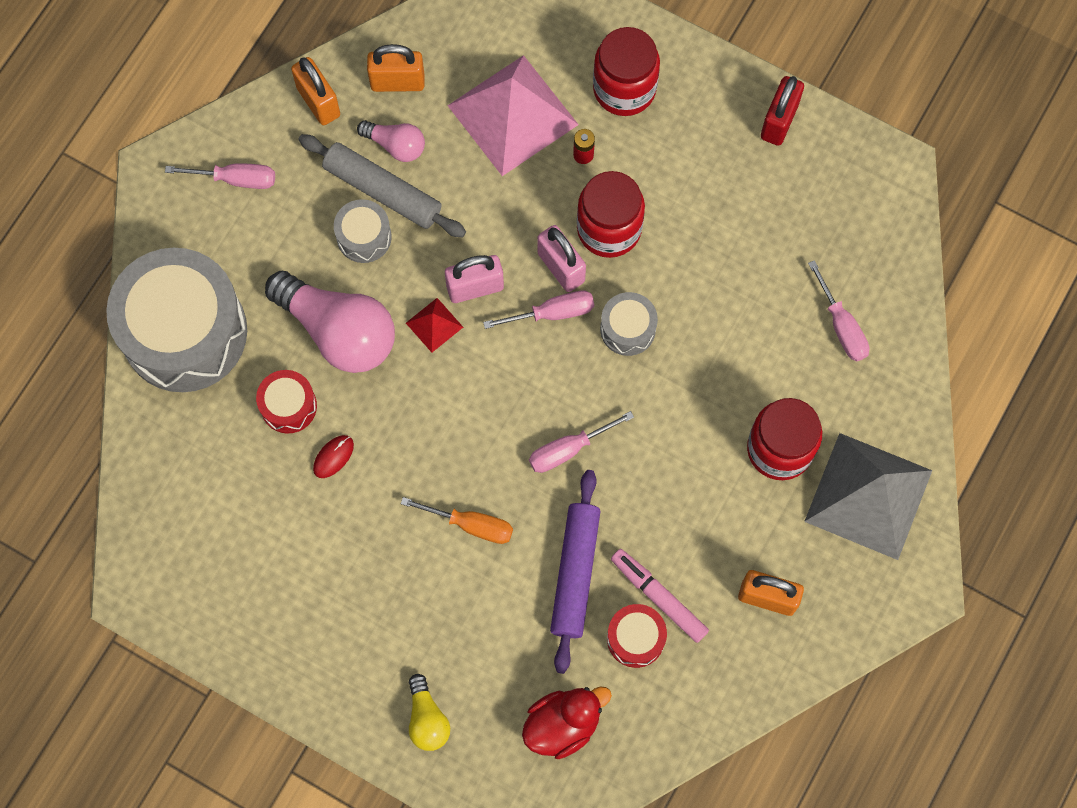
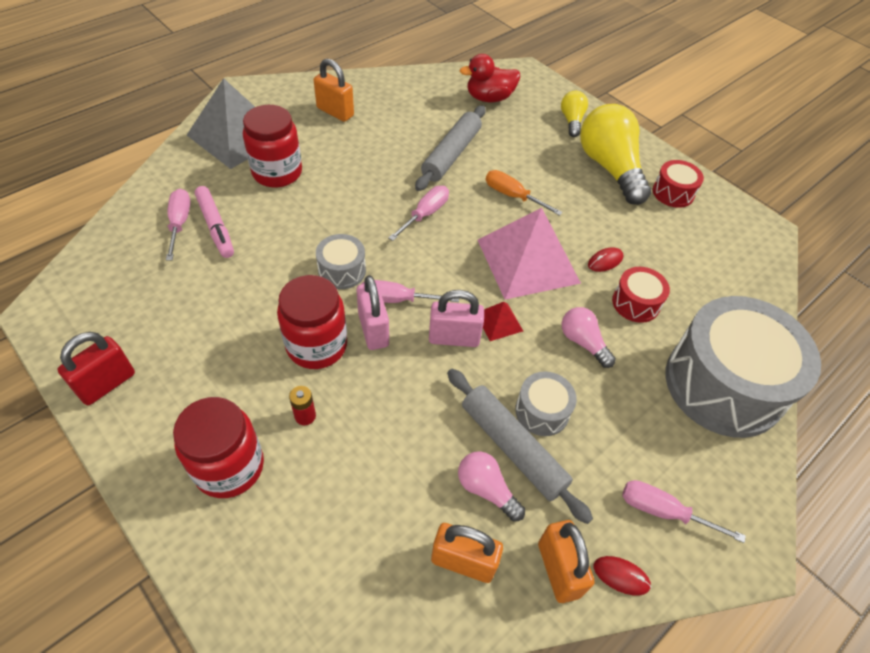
camera: 165 degrees left, 20 degrees down
(266, 114) = (621, 576): none -> red mouse
(338, 331) = (583, 342): pink light bulb -> pink light bulb, size x0.50
(354, 633) = (609, 168): none -> yellow light bulb
(512, 114) = (354, 480): pink pyramid -> pink pyramid (528, 261)
(569, 449) = (425, 214): pink screwdriver -> pink screwdriver turned 45 degrees counterclockwise
(575, 573) = (451, 154): purple rolling pin -> grey rolling pin
(635, 638) = (427, 118): red drum -> red drum (673, 193)
(658, 597) = (403, 130): pink marker -> pink marker (216, 226)

